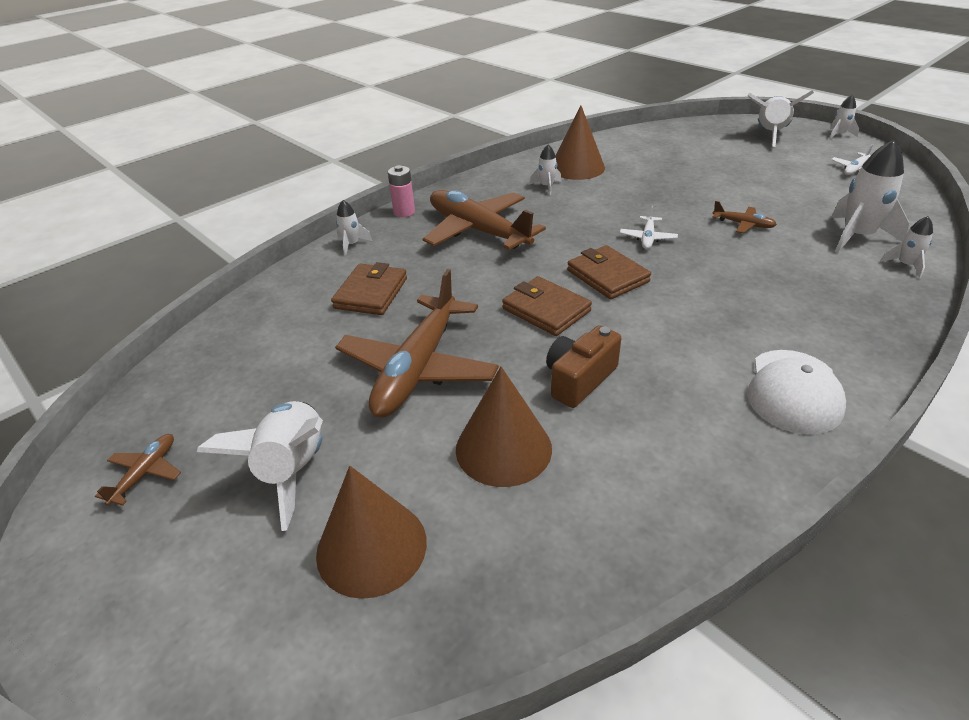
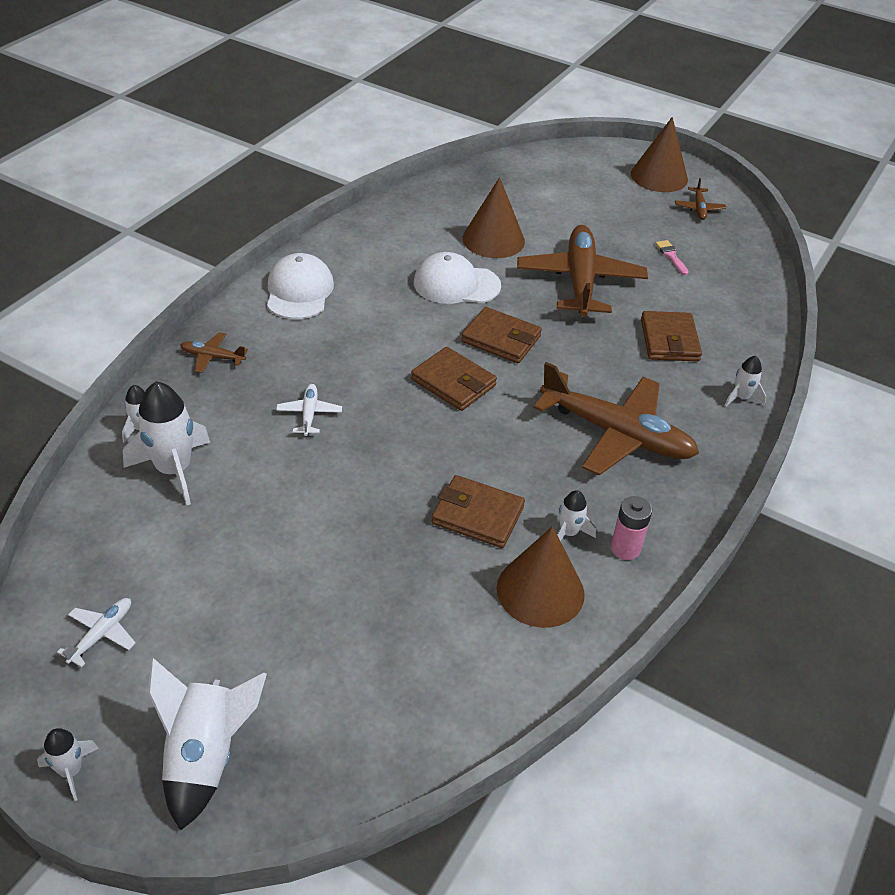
camera: 160 degrees right, 5 degrees up
(273, 391) = (671, 256): none -> pink brush
(293, 469) = (614, 218): white rocket -> none
(371, 547) = (543, 193): brown cone -> brown cone (659, 176)
(404, 212) = (725, 457): pink battery -> pink battery (625, 548)
(579, 379) = (456, 284): brown camera -> white cap
(608, 198) = (477, 515): none -> brown wallet
(647, 238) = (418, 442): white plane -> white plane (309, 414)
(743, 224) = (304, 478): brown plane -> brown plane (213, 357)

